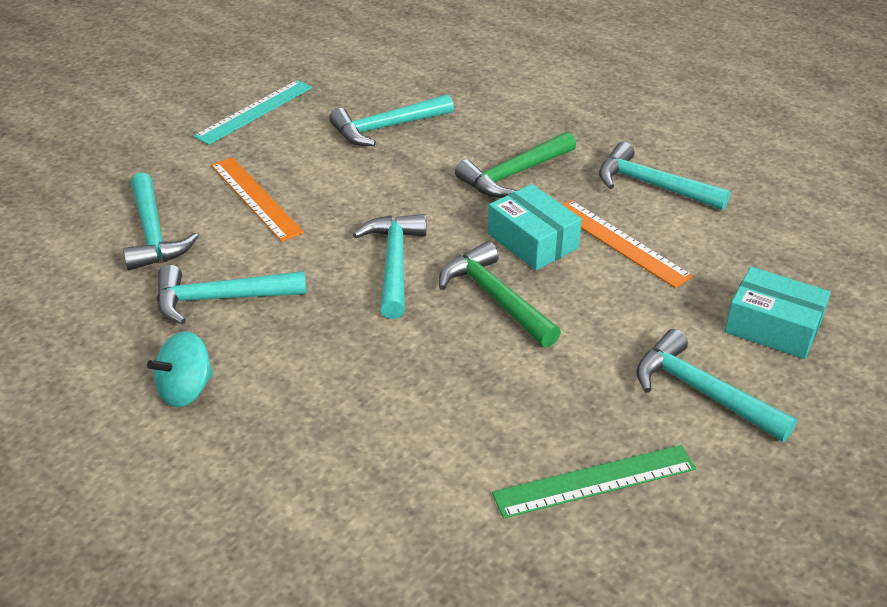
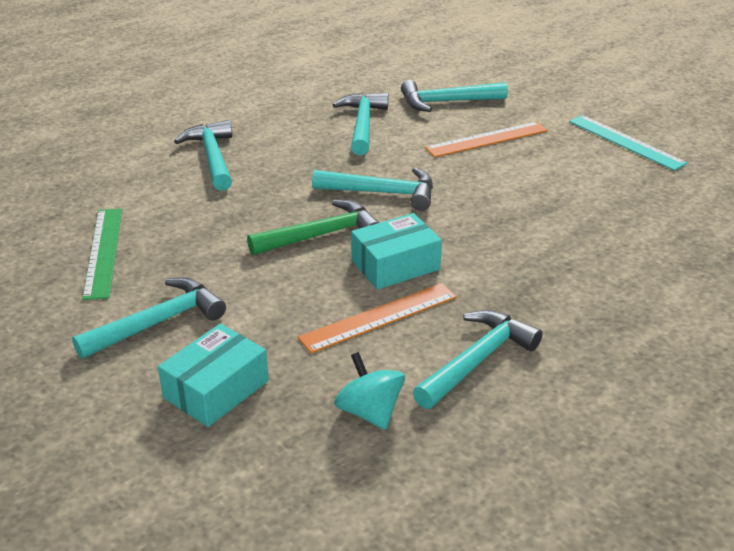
camera: 100 degrees right, 5 degrees down
(186, 390) = (276, 113): turquoise spinning top -> turquoise spinning top (369, 412)
(387, 128) = (599, 205): turquoise hammer -> turquoise hammer (212, 157)
(514, 174) = (509, 269): green hammer -> none

